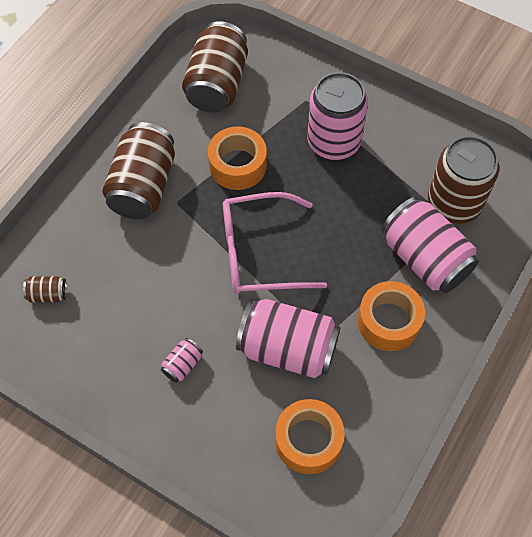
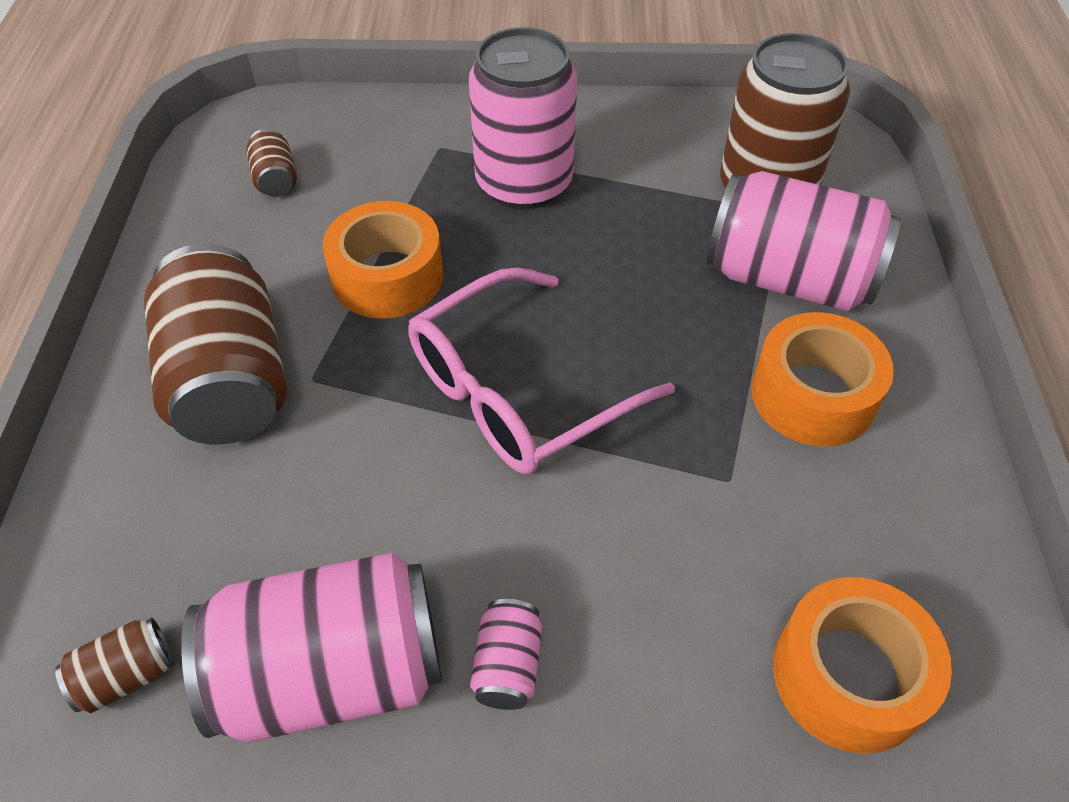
camera: 30 degrees left, 10 degrees down
(217, 84) = (276, 179): brown can -> brown can, size x0.43
(287, 348) = (684, 526): pink can -> pink can (331, 672)

